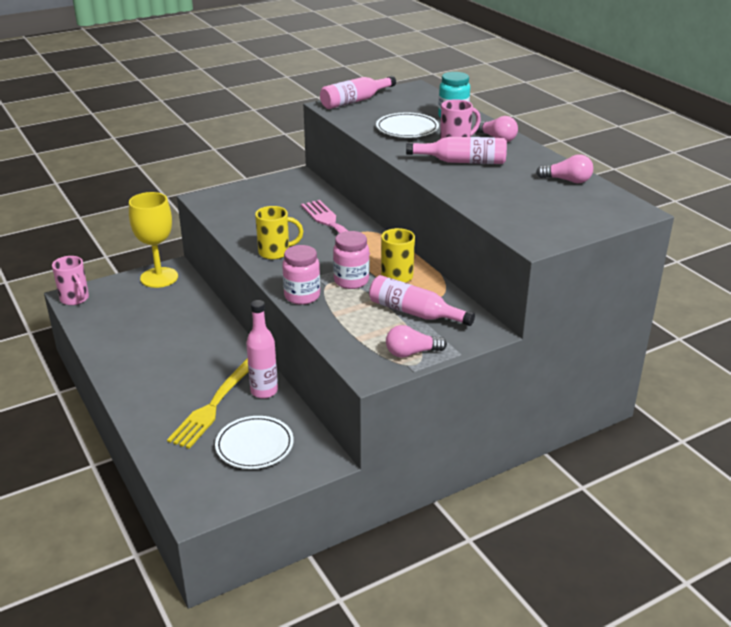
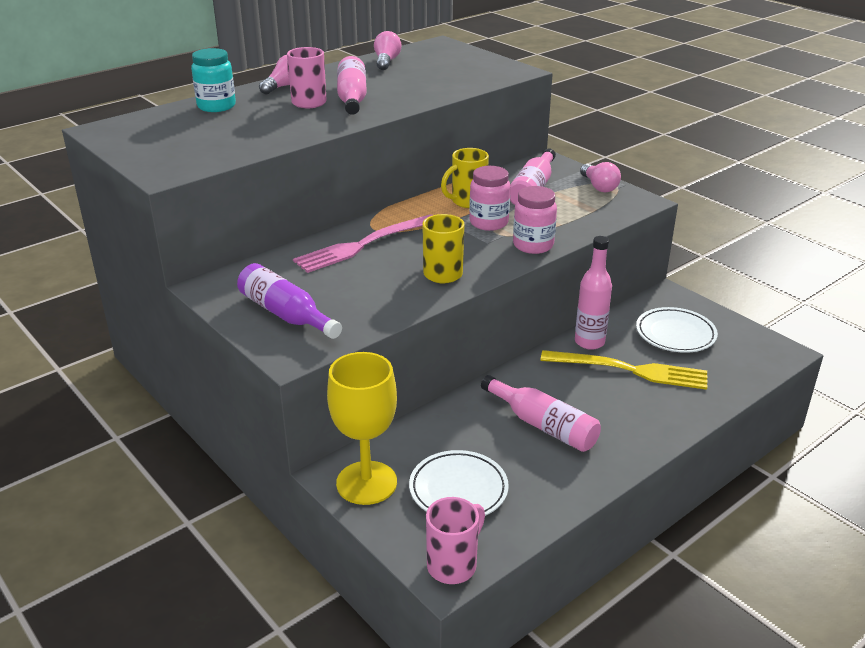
camera: 100 degrees left, 0 degrees up
(250, 198) = (286, 314): none -> purple bottle
(355, 101) = (149, 160): pink bottle -> pink bottle (543, 425)
(407, 129) = (258, 126): white plate -> white plate (458, 489)

